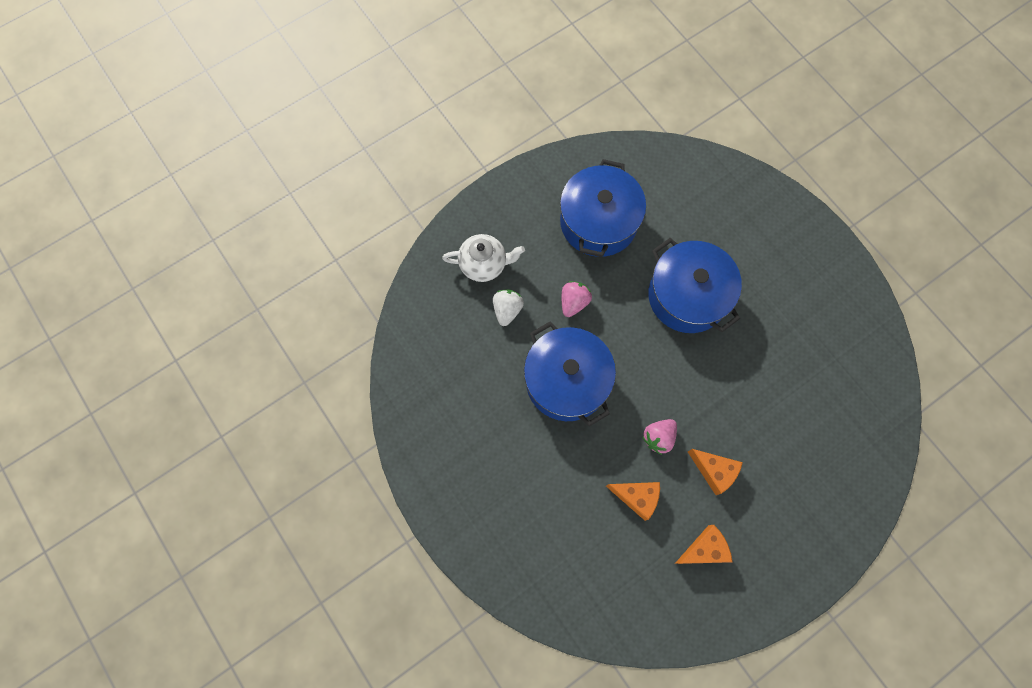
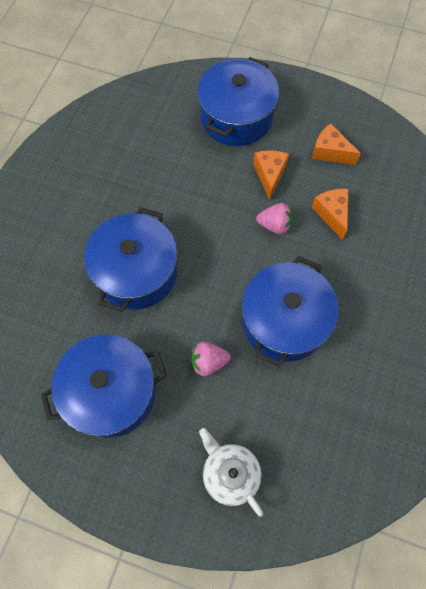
camera: 125 degrees left, 5 degrees down
(507, 310) = (259, 417): white strawberry -> none
(801, 487) = (236, 117): none -> blue pot

